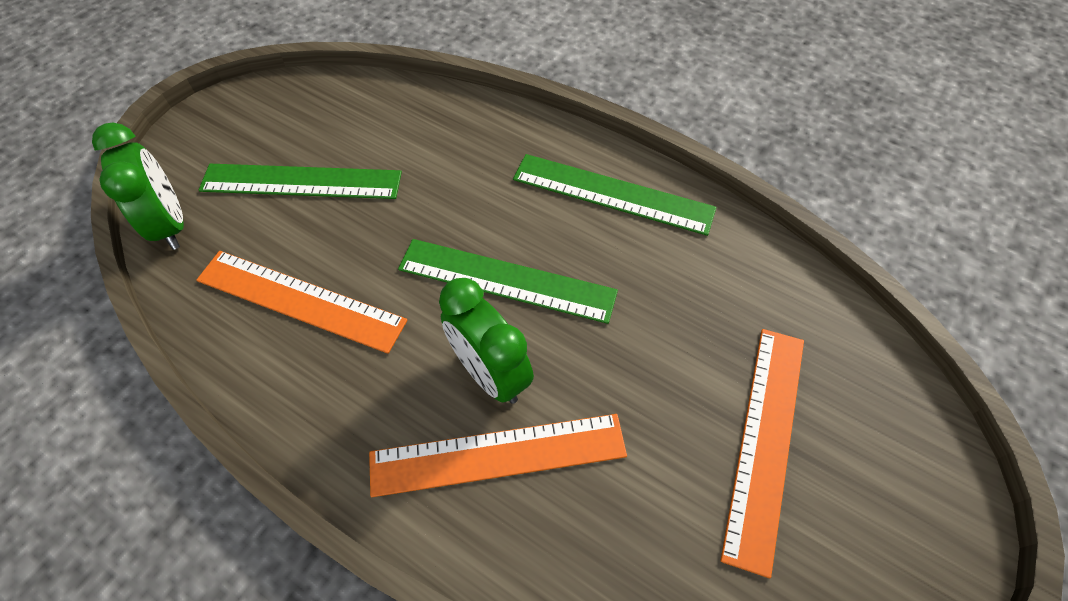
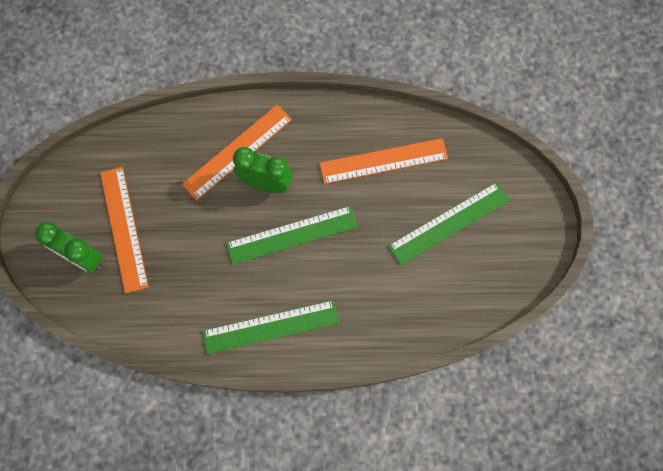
camera: 145 degrees right, 15 degrees up
(171, 224) = (489, 156): green clock -> green clock (82, 257)

